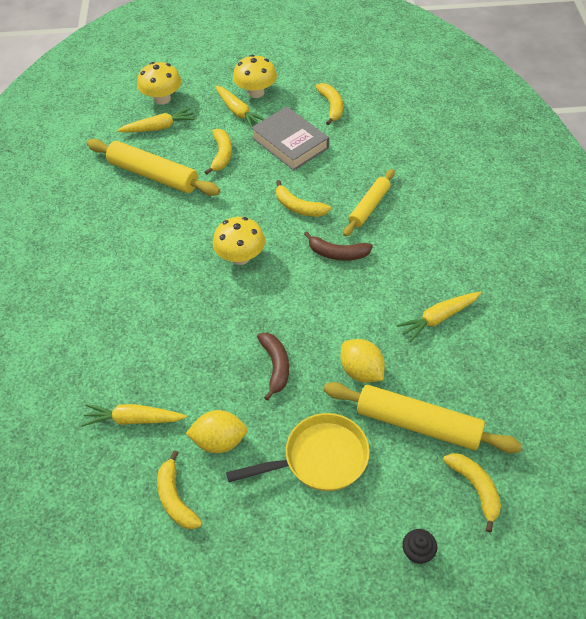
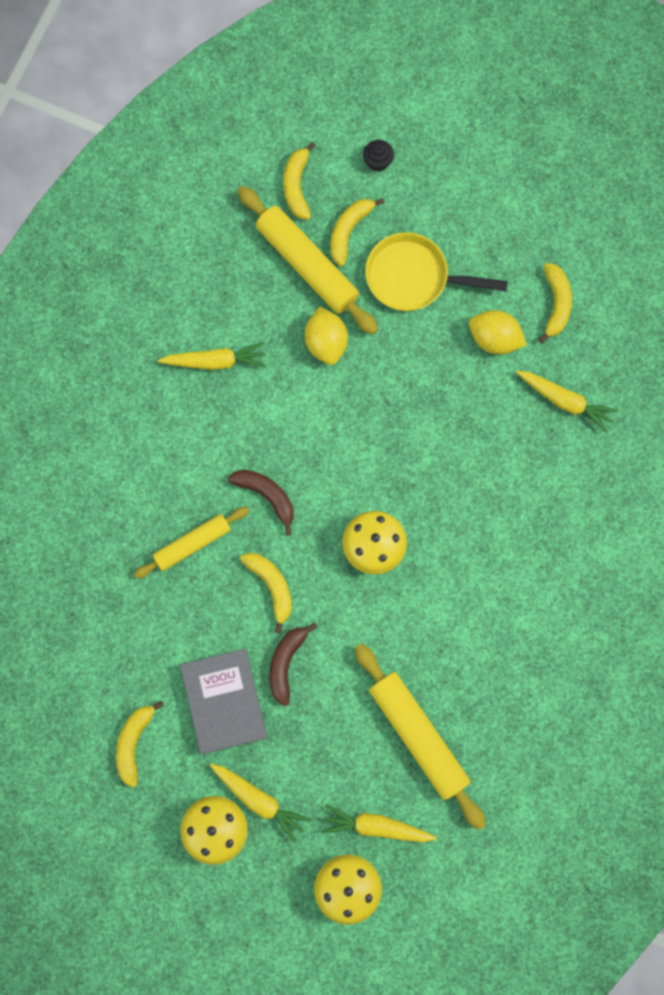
camera: 155 degrees left, 25 degrees up
(222, 155) = (319, 727): yellow banana -> yellow banana (349, 231)
(238, 112) = (259, 800): yellow carrot -> yellow carrot turned 135 degrees clockwise
(276, 366) = (404, 390): brown banana -> brown banana (286, 663)

